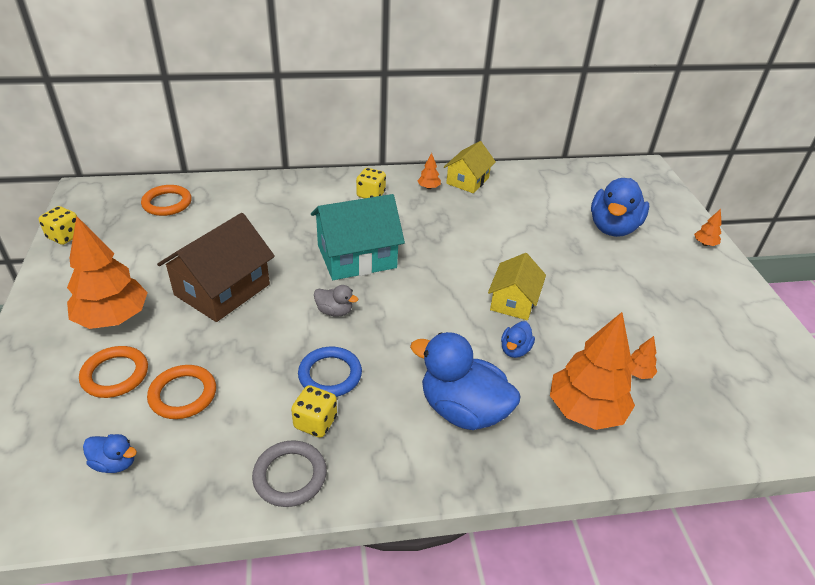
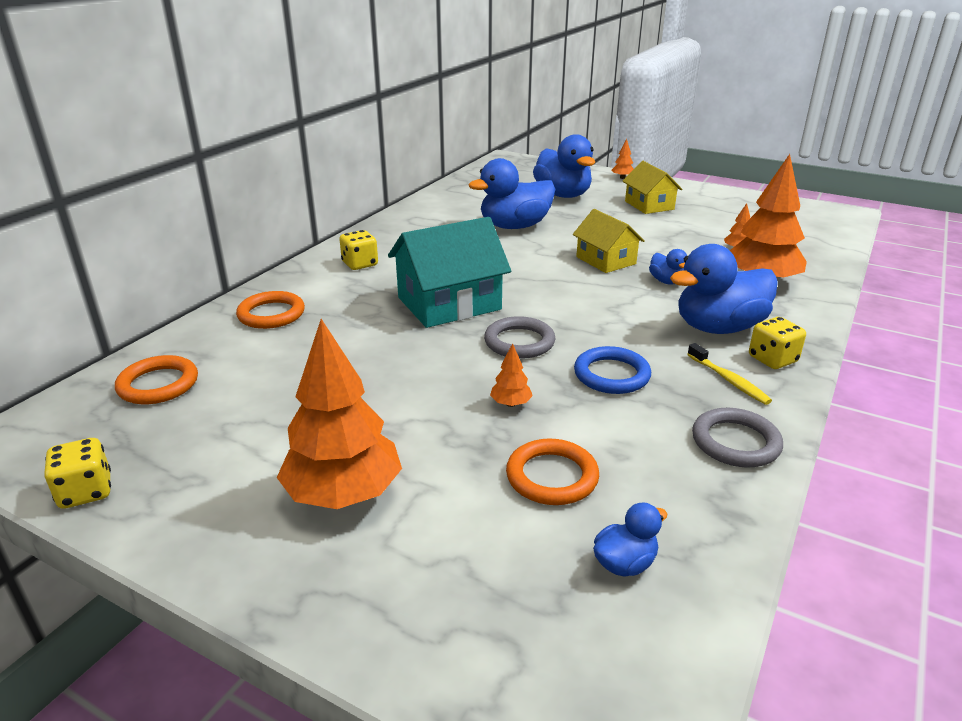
camera: 50 degrees left, 10 degrees down
(115, 374) = (461, 521): orange ring -> orange ring (271, 314)
(222, 289) = (396, 396): brown house -> none
(315, 422) = (672, 404): yellow dice -> yellow dice (772, 359)
(334, 311) = (519, 342): grey duck -> grey ring
(356, 256) = (449, 303): turquoise house -> turquoise house turned 45 degrees clockwise
(379, 444) = (729, 380): none -> yellow toothbrush
(428, 187) = (395, 236): orange tree -> orange tree (511, 404)
(467, 180) = (413, 218): yellow house -> yellow house (649, 205)
(516, 230) = (515, 226): none -> blue duck

